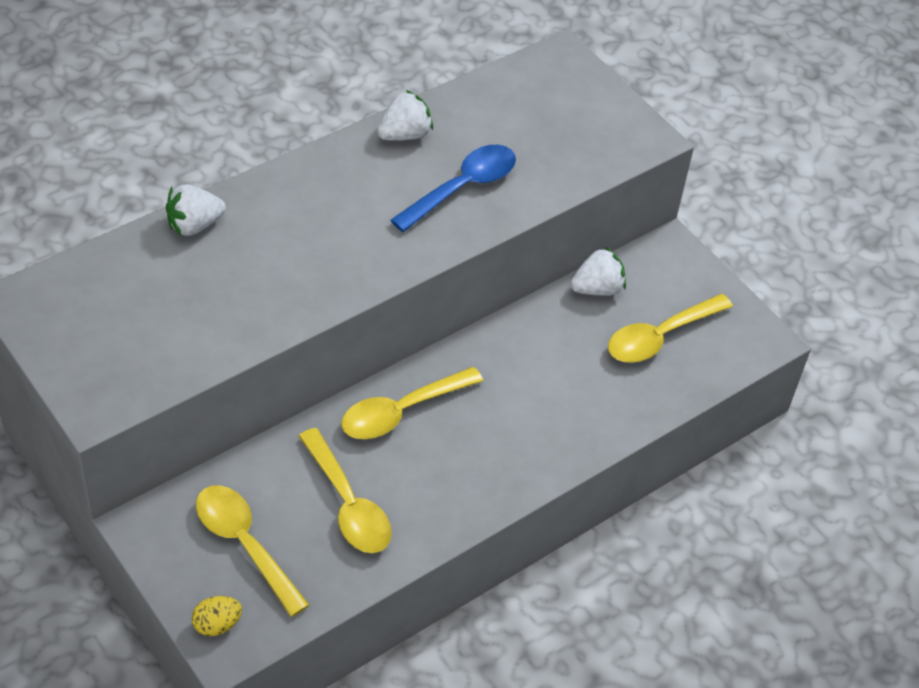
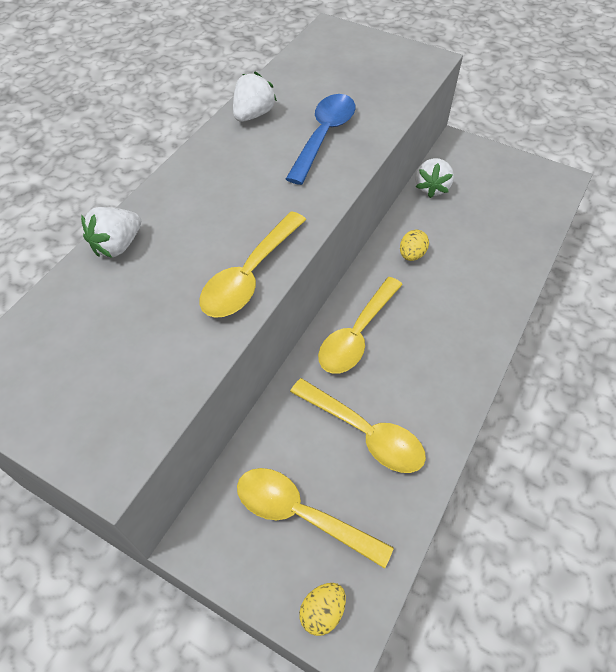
camera: 20 degrees left, 5 degrees up
(518, 354) = (411, 255): none -> yellow egg
(597, 288) = (431, 188): white strawberry -> white strawberry turned 150 degrees clockwise
(660, 337) = (496, 204): yellow spoon -> yellow spoon (249, 275)

